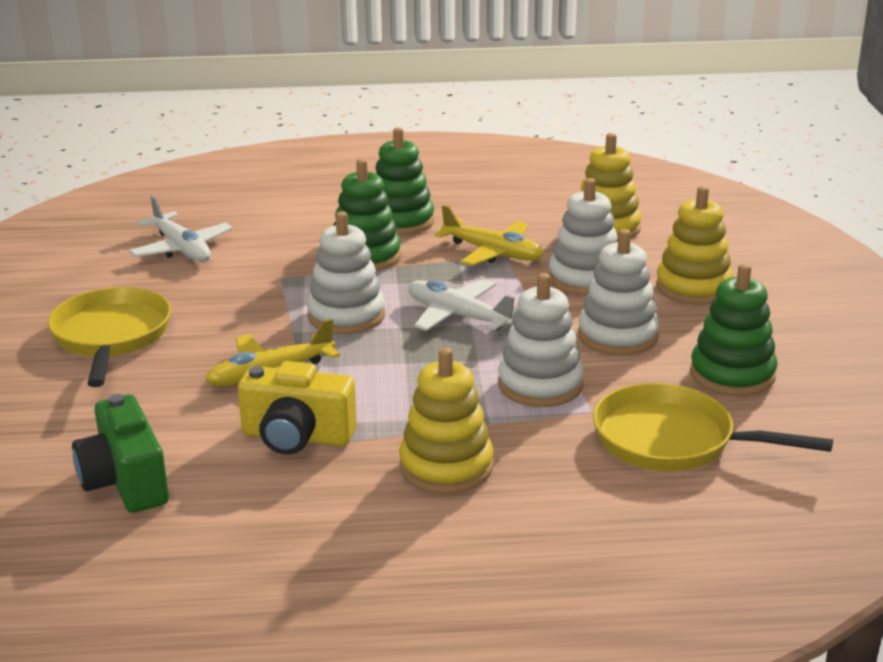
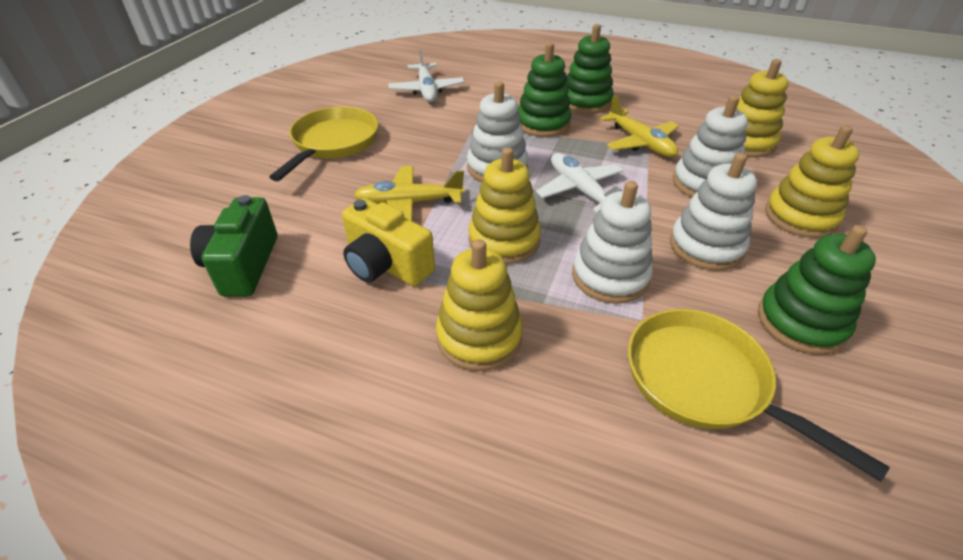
camera: 25 degrees right, 15 degrees up
(409, 383) = (504, 241): none -> yellow stacking toy

